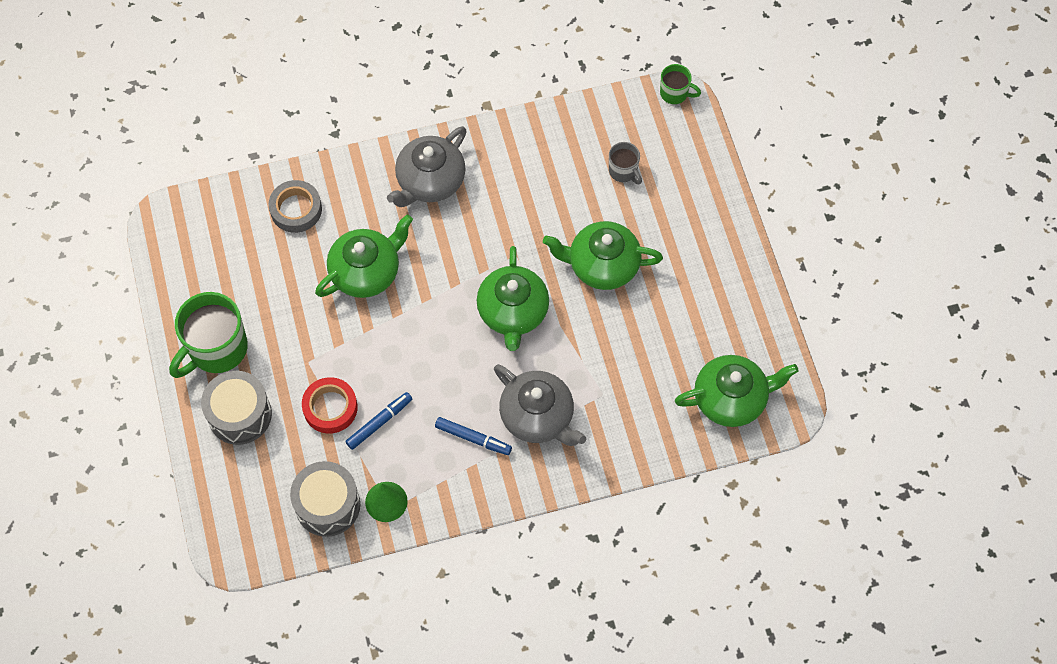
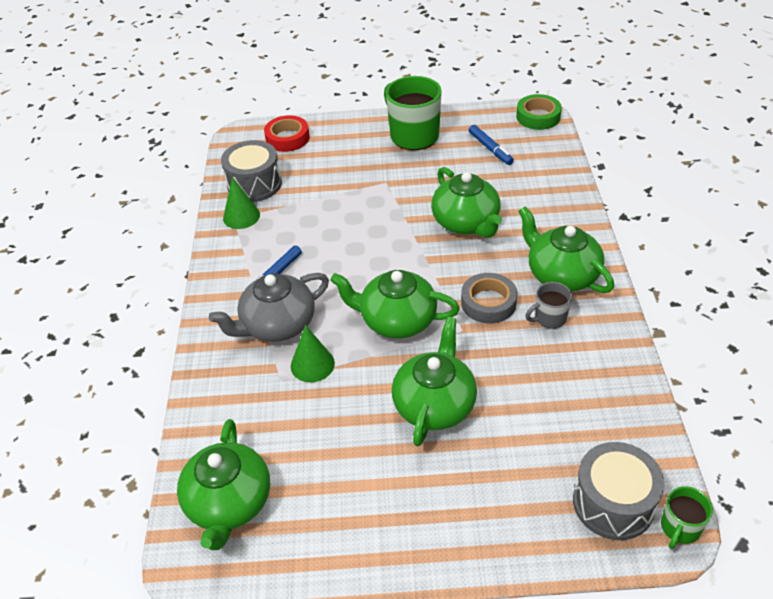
camera: 105 degrees right, 20 degrees down
(168, 220) = (538, 116): none -> green tape
(240, 414) = (351, 144): grey drum -> grey drum (613, 503)
(296, 209) = (539, 185): grey tape -> grey tape (488, 303)
(330, 408) = (339, 191): red tape -> red tape (287, 138)
(379, 422) = (314, 218): blue marker -> blue marker (490, 149)
(430, 181) = (561, 274): grey teapot -> green teapot
(579, 372) = (312, 364): none -> green cone
(623, 171) = (559, 446): grey mug -> grey mug (549, 318)

